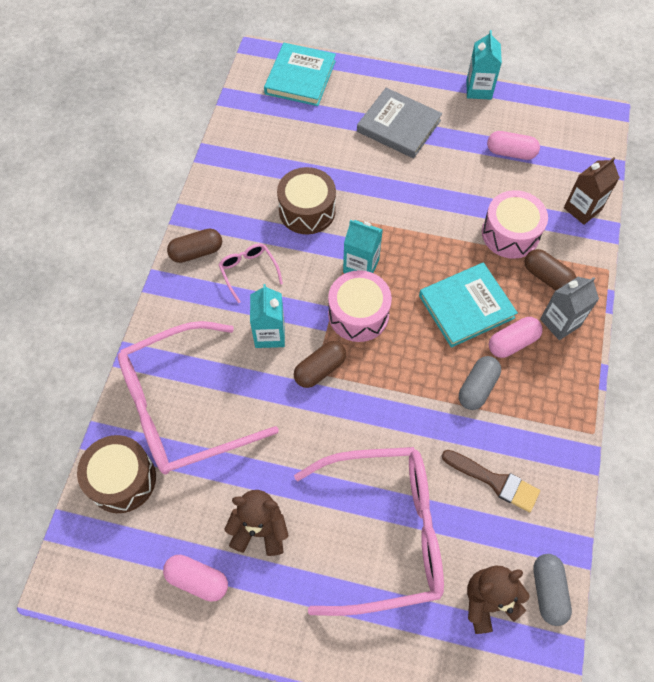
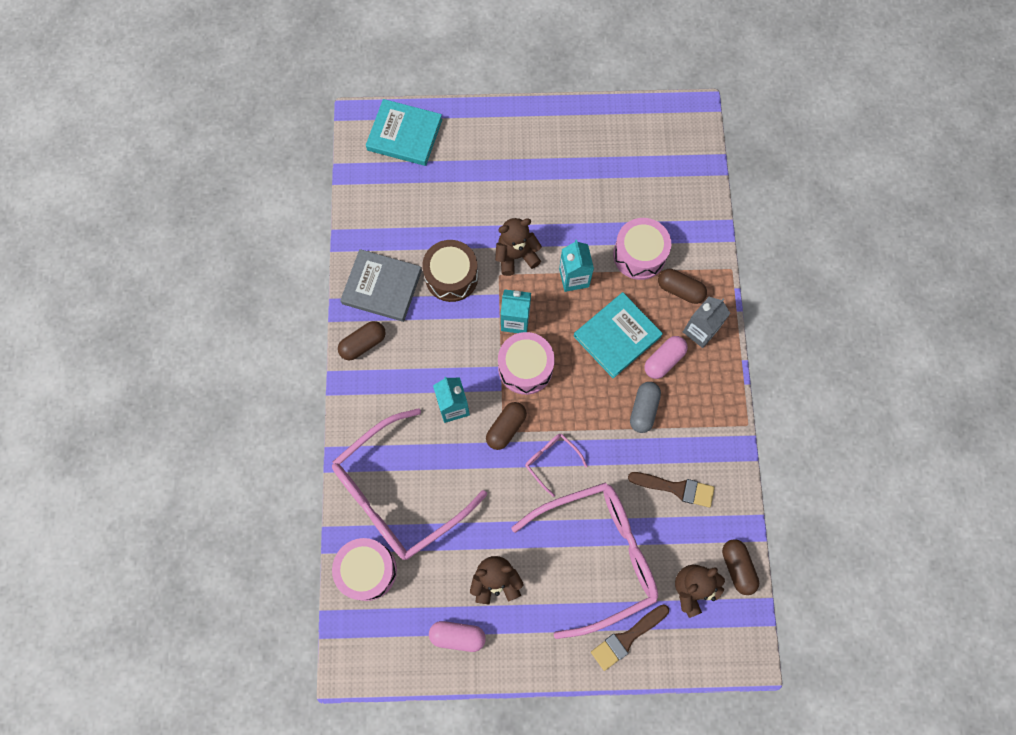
camera: 15 degrees left, 10 degrees up
(122, 479) = (367, 570): brown drum -> pink drum
(248, 271) = (416, 351): pink glasses -> pink glasses (551, 461)
(300, 77) = (404, 135): turquoise book -> turquoise book turned 75 degrees counterclockwise
(379, 206) = (516, 256): none -> brown teddy bear
(394, 638) = (627, 638): none -> brown brush
(398, 126) = (512, 166): grey book -> grey book (382, 287)
(479, 89) = (577, 108): turquoise carton -> turquoise carton (574, 278)
(511, 153) = (621, 170): pink capsule -> none
(548, 591) = (737, 567): grey capsule -> brown capsule
(582, 209) = (697, 214): brown carton -> none

